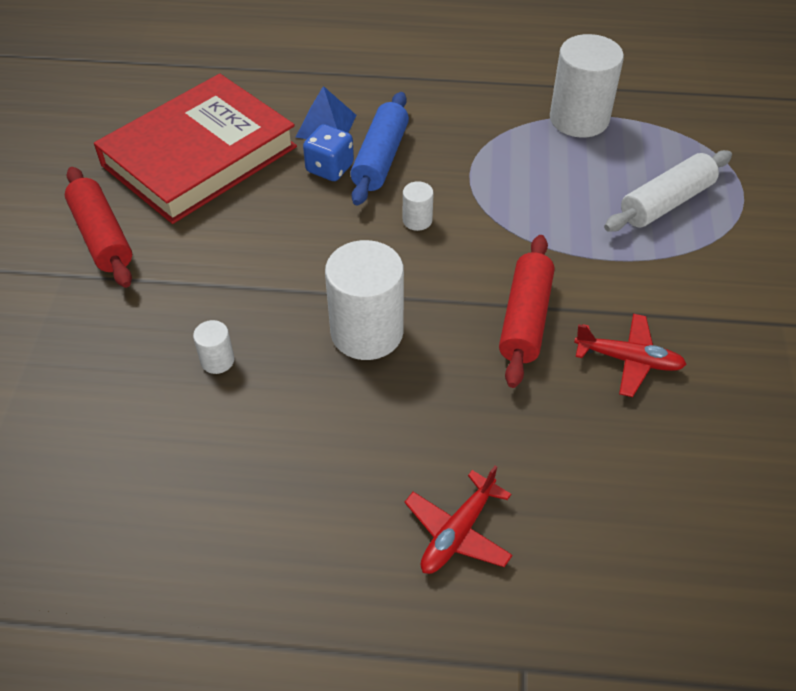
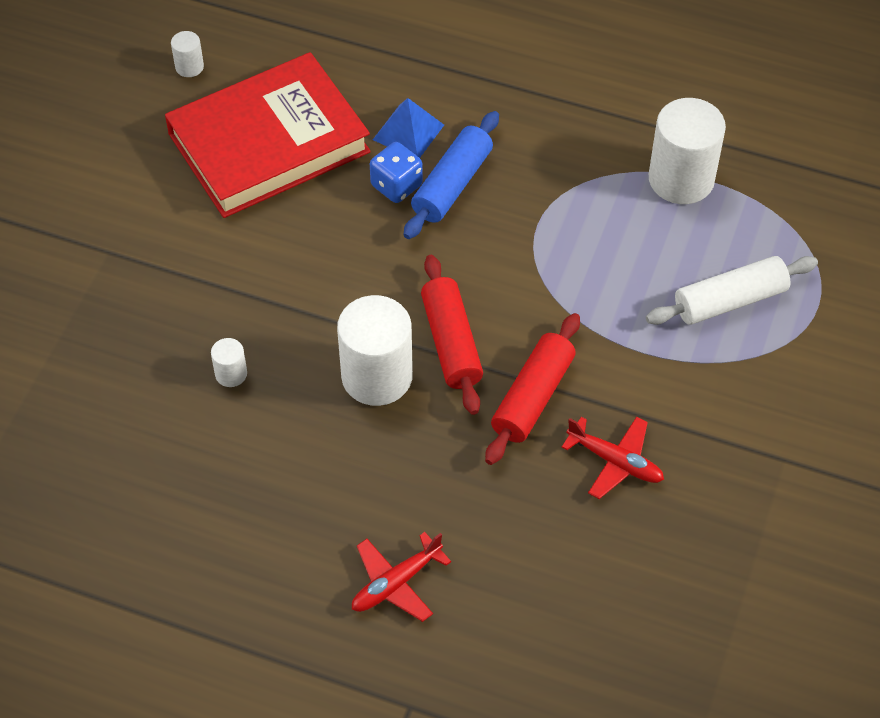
camera: 15 degrees right, 5 degrees up
(102, 237) = (153, 218): red rolling pin -> red rolling pin (451, 343)
(417, 220) = (465, 266): white cylinder -> white cylinder (189, 67)

